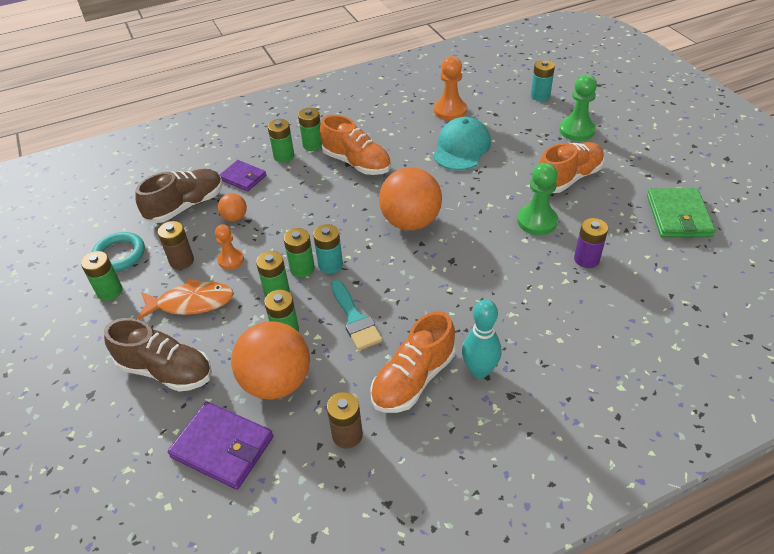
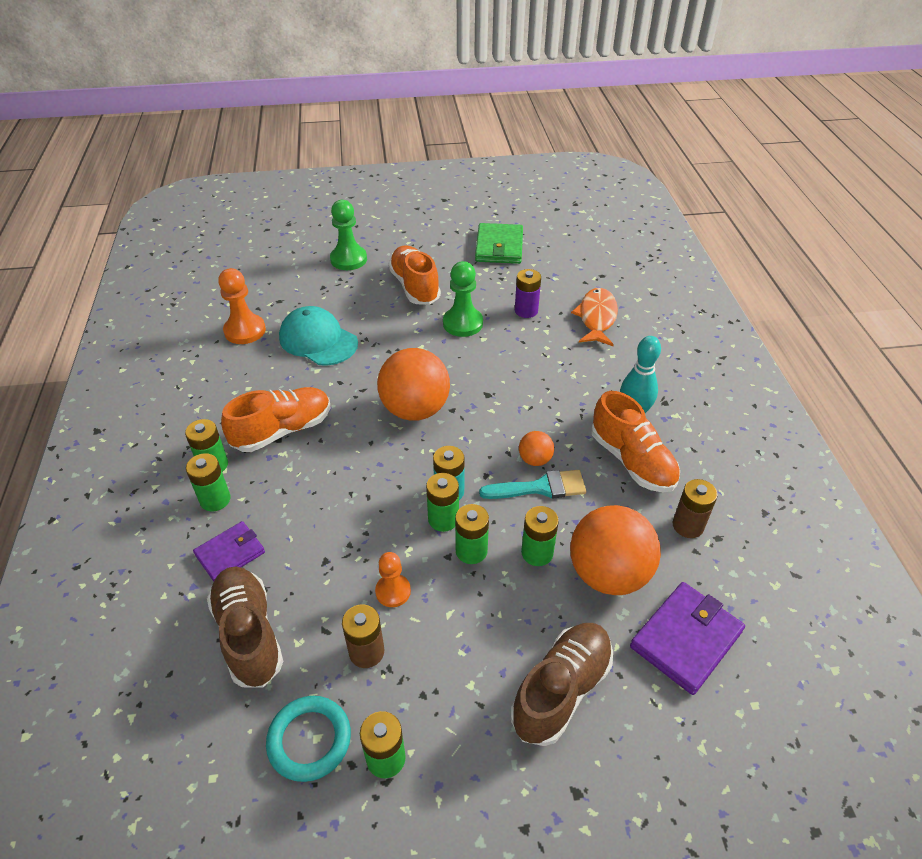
camera: 75 degrees left, 0 degrees up
(191, 303) = (453, 648): orange fish -> orange fish (596, 318)
(235, 217) = (311, 575): orange ball -> orange ball (535, 460)
(540, 96) = (274, 263): turquoise battery -> none
(678, 216) = (499, 247): green wallet -> green wallet turned 75 degrees clockwise

